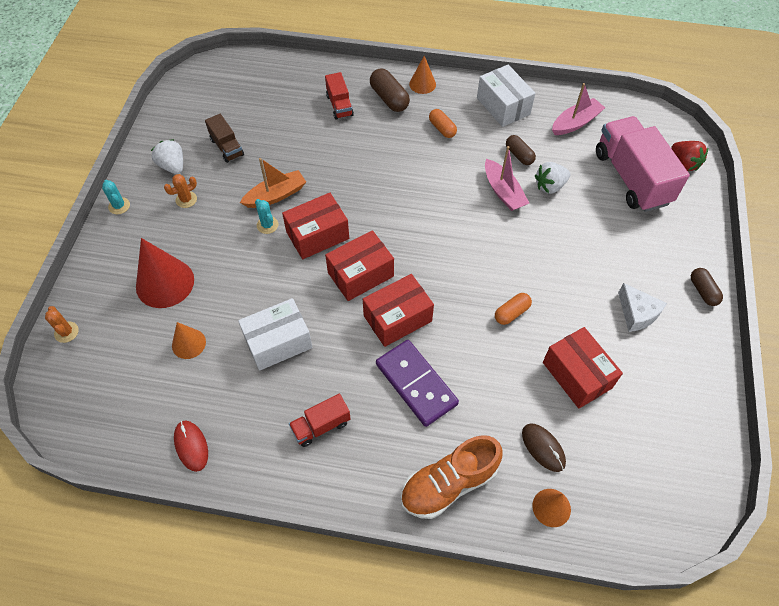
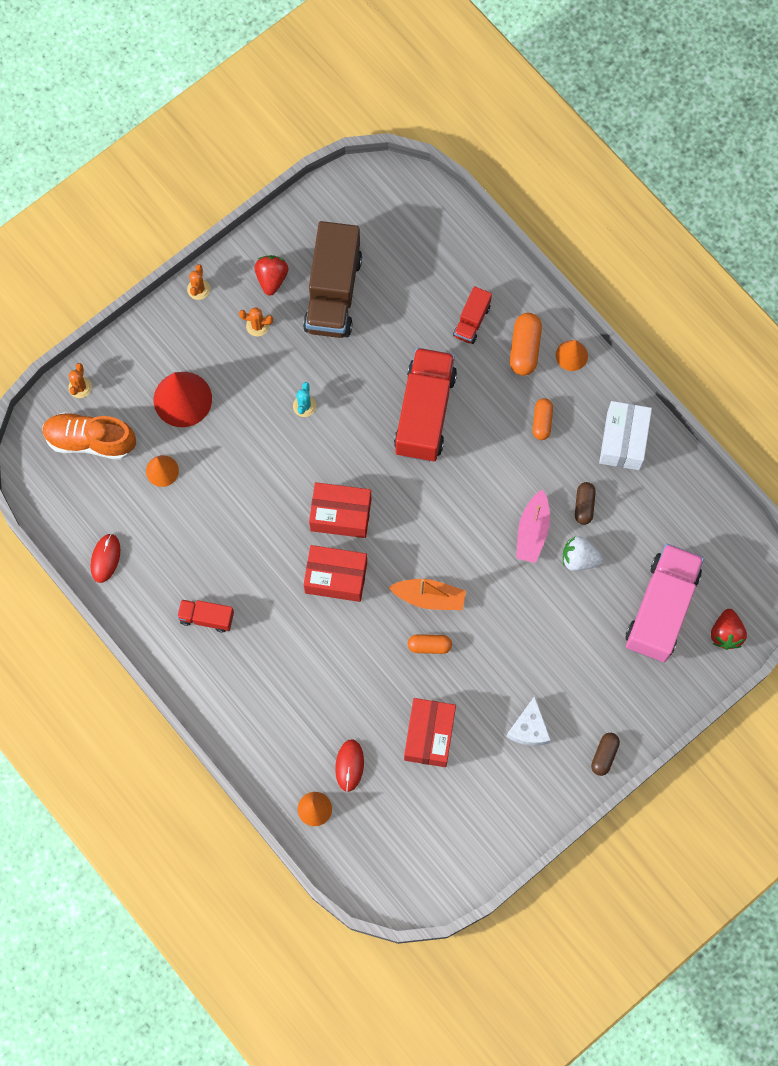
camera: 40 degrees right, 15 degrees up
(119, 206) = (198, 289): turquoise cactus -> orange cactus
(172, 166) = (272, 279): white strawberry -> red strawberry
(227, 147) = (333, 293): brown truck -> brown truck, size x2.05
(276, 195) = (335, 380): orange boat -> orange boat (429, 597)
(278, 342) = (229, 524): white box -> none
(317, 235) = (337, 449): red box -> none
(359, 173) = (425, 413): none -> red truck
(389, 98) = (524, 348): brown capsule -> orange capsule
(416, 384) = (302, 642): purple domino -> none
(449, 483) = (259, 734): orange shoe -> orange shoe (90, 440)
(543, 448) = (349, 765): brown mouse -> red mouse
(575, 123) = (672, 512): pink boat -> none

